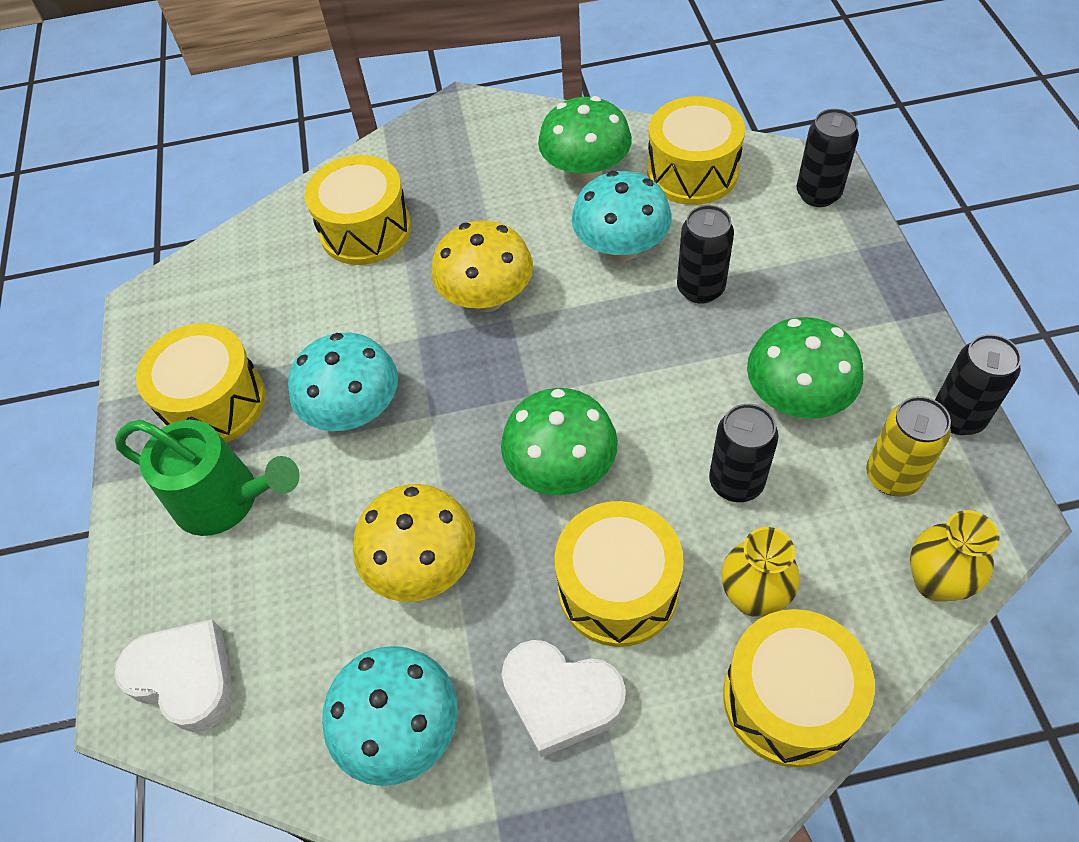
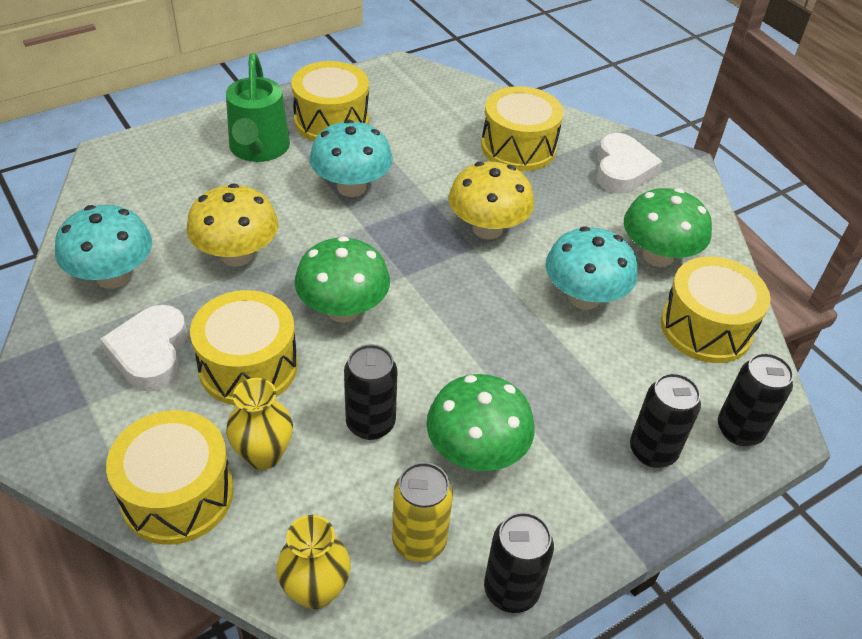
camera: 60 degrees right, 10 degrees down
(185, 677) = (129, 170): white heart -> white heart (622, 170)
(700, 288) = (568, 360): black can -> black can (652, 451)

